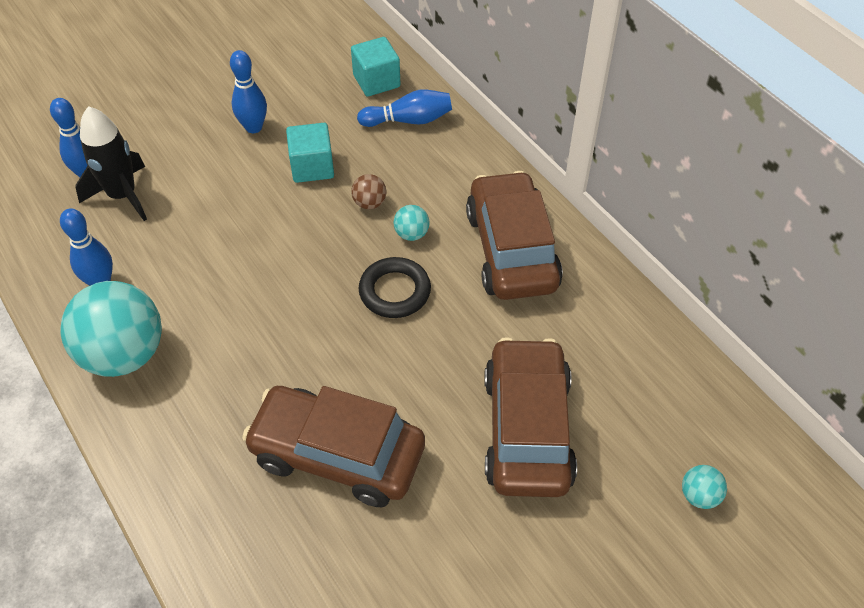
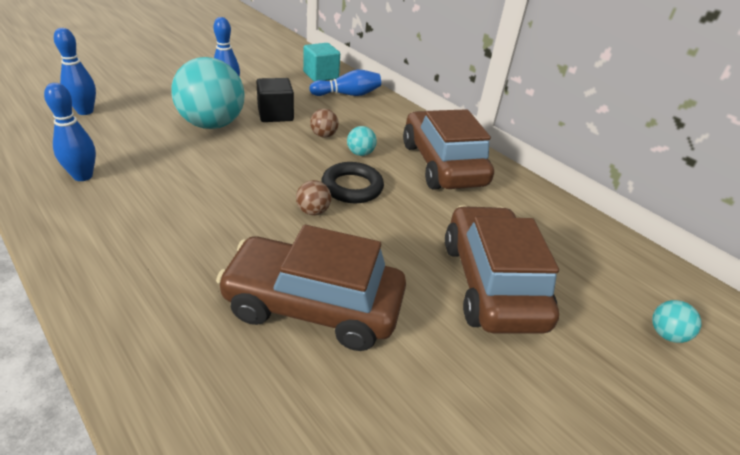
camera: 10 degrees left, 15 degrees down
(123, 195) = (113, 124): black rocket -> none
(124, 354) = (97, 226): turquoise ball -> turquoise ball (212, 124)
(312, 167) = (275, 114): turquoise cube -> black cube
(347, 330) = (313, 211): none -> brown ball

